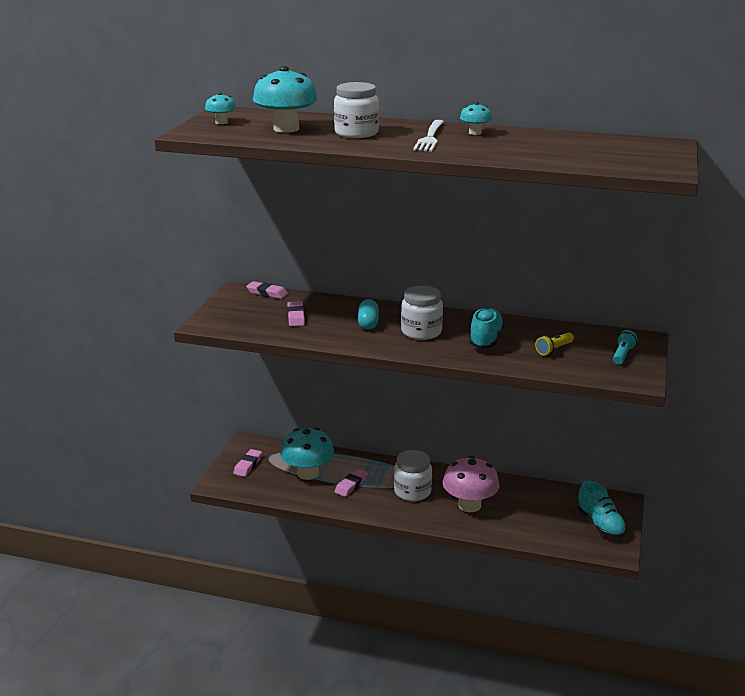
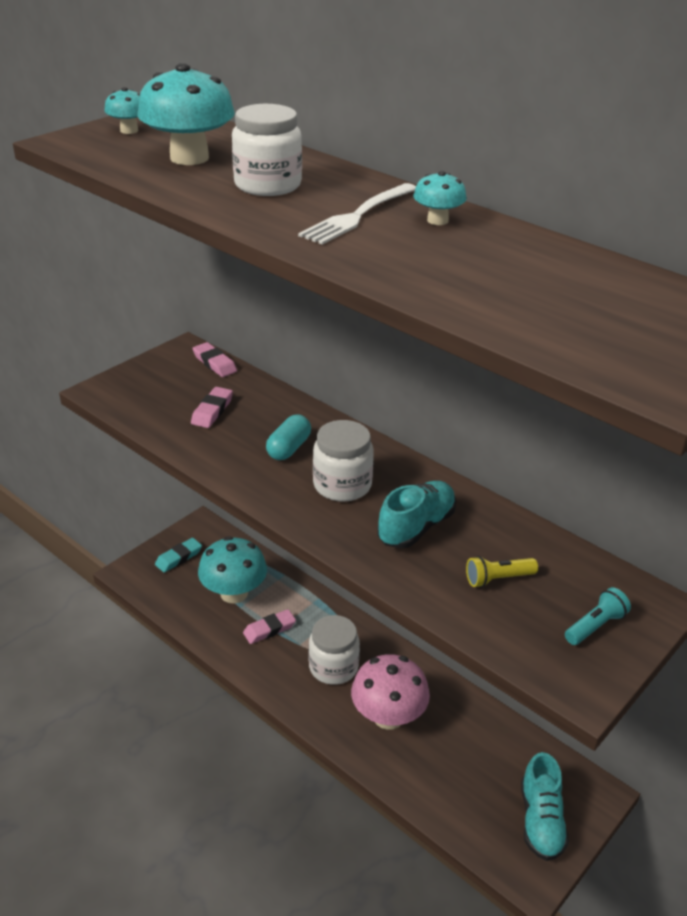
camera: 25 degrees right, 10 degrees up
(248, 465) = (178, 558): pink eraser -> turquoise eraser

